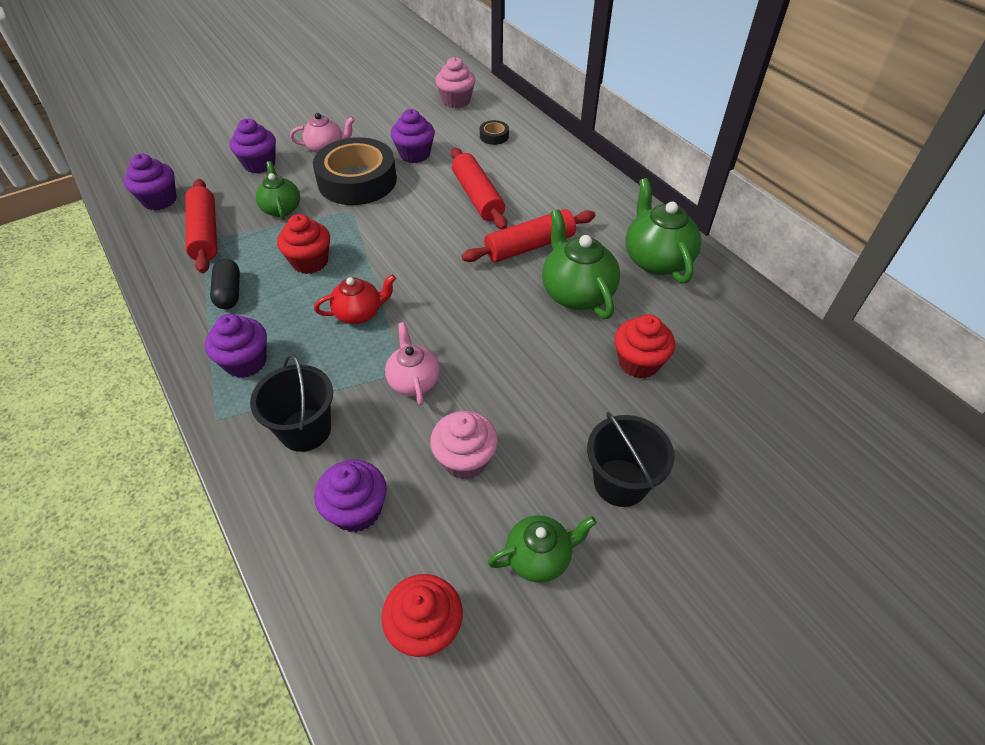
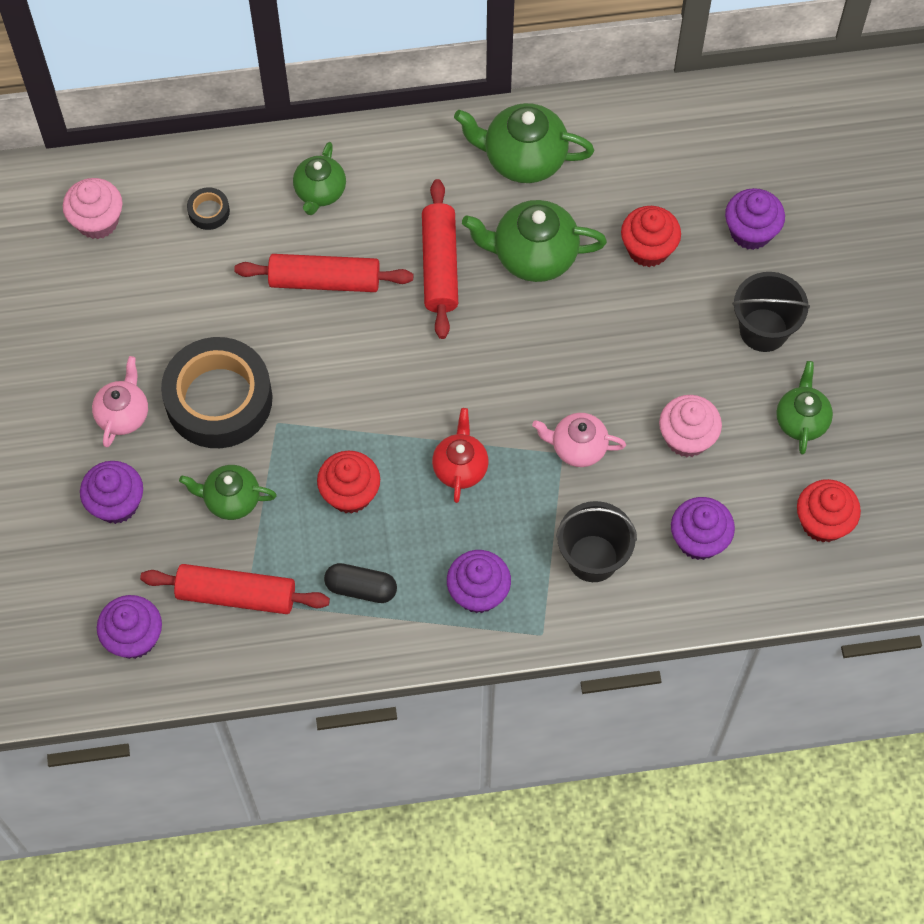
camera: 65 degrees left, 15 degrees up
(414, 154) = (198, 316): purple cupcake -> purple cupcake (751, 232)
(544, 174) = (320, 192): none -> green teapot

